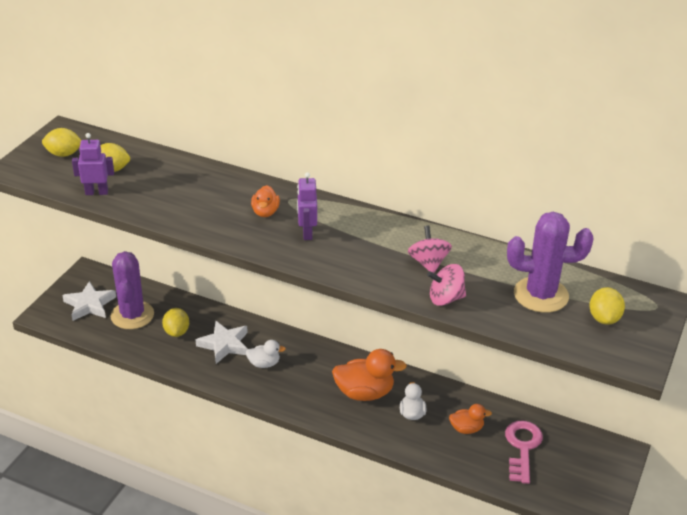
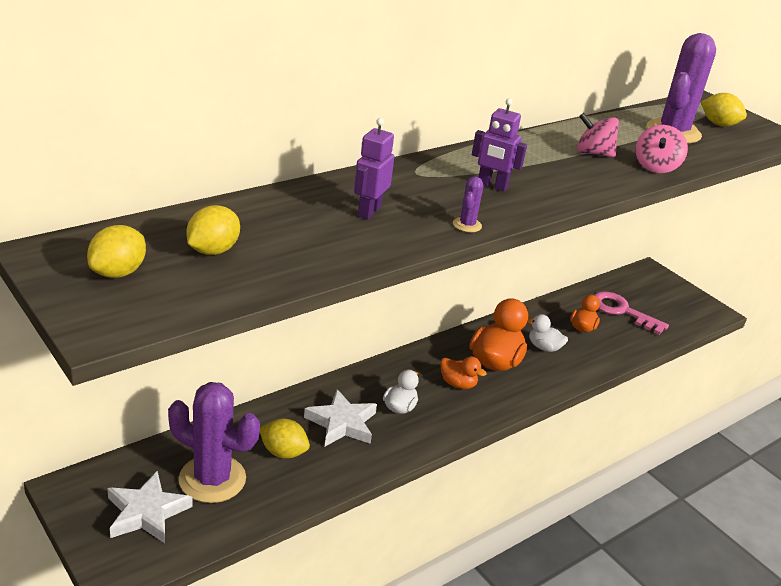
camera: 65 degrees left, 5 degrees down
(96, 192) = (259, 279): purple robot -> purple robot (369, 211)
(235, 238) = (467, 225): none -> purple cactus
(265, 212) = (429, 192): orange duck -> orange duck (458, 384)

